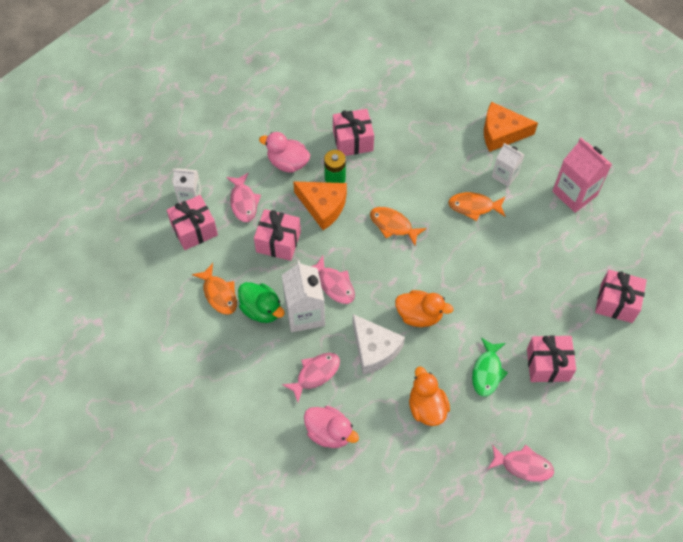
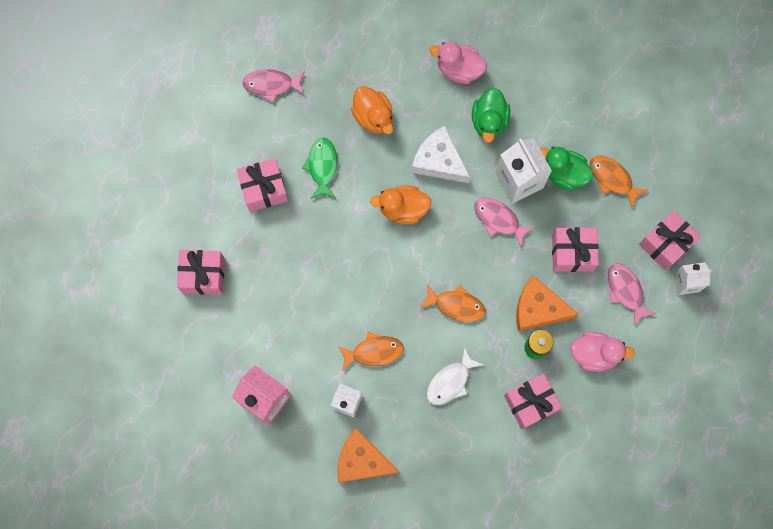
camera: 165 degrees right, 15 degrees up
(315, 374) = (489, 121): pink fish -> green duck
(414, 170) = (450, 381): none -> white fish
(501, 133) = (362, 460): orange cheese -> orange cheese turned 150 degrees counterclockwise

